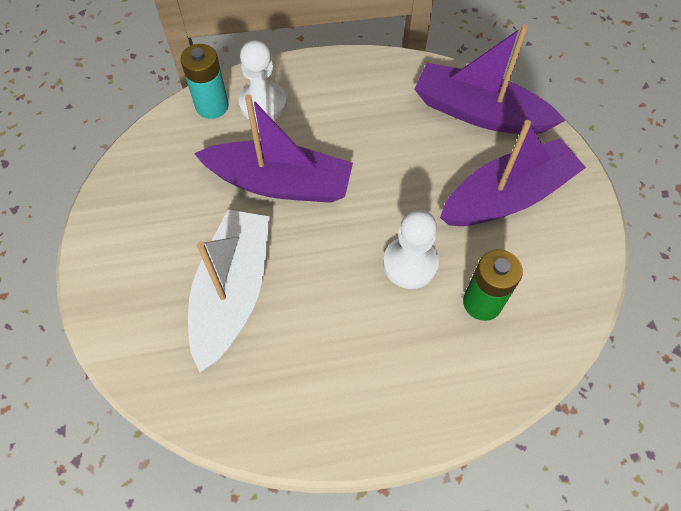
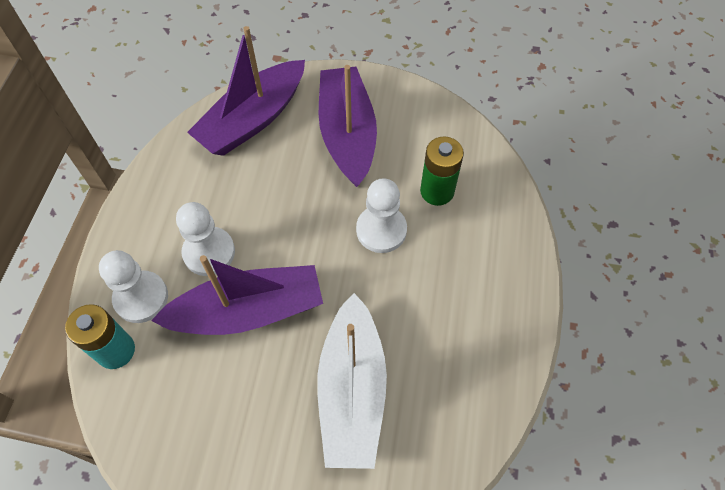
camera: 70 degrees left, 0 degrees up
(232, 292) = (352, 391): white boat -> white boat turned 120 degrees counterclockwise
(280, 183) = (248, 311): purple boat -> purple boat turned 45 degrees clockwise
(324, 133) = (209, 252): none -> white pawn

